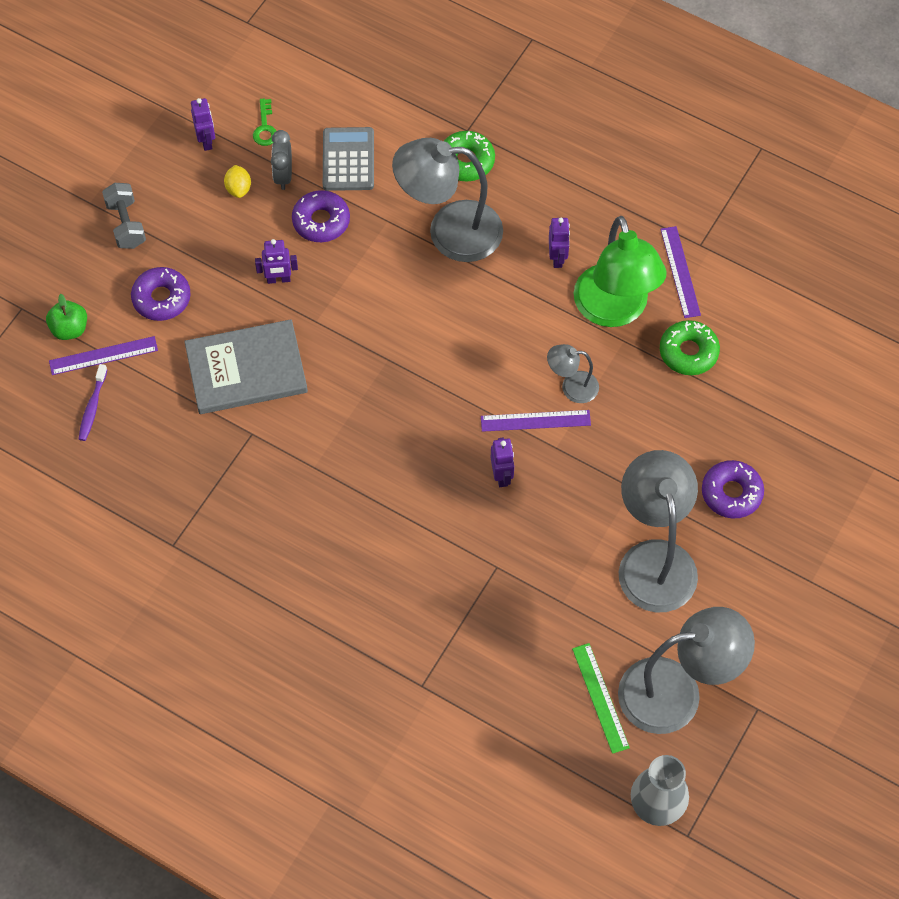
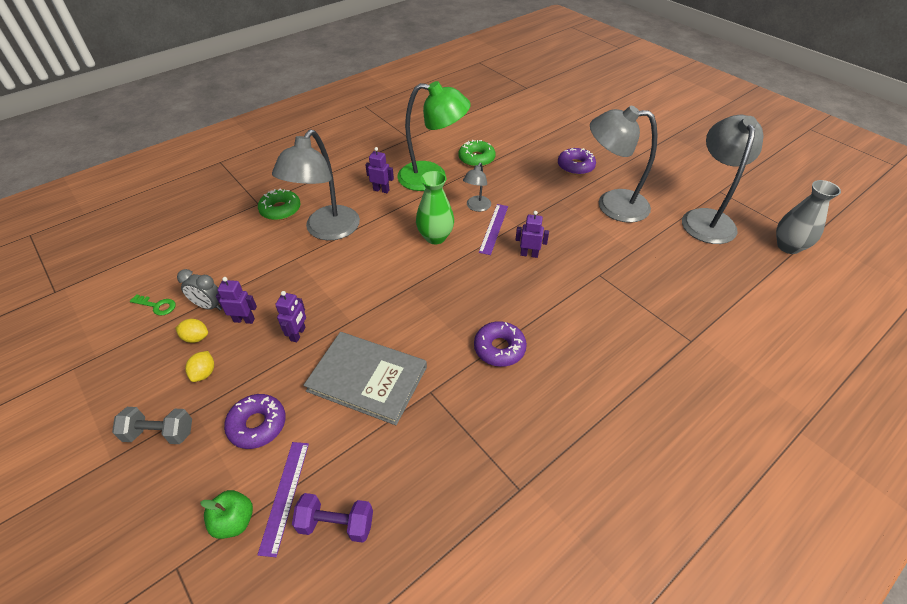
camera: 70 degrees left, 15 degrees down
(92, 407) = (336, 524): purple toothbrush -> purple dumbbell
(200, 221) = (204, 373): none -> yellow lemon
(206, 141) = (133, 347): purple robot -> purple robot (244, 320)
(246, 369) = (367, 379): grey book -> grey book turned 75 degrees counterclockwise
(321, 221) = (267, 294): purple donut -> purple donut (499, 348)
(348, 160) = (228, 266): grey calculator -> none
(489, 357) = (435, 237): none -> green vase
(600, 697) = (708, 251): green ruler -> none
(680, 272) = (422, 149): purple ruler -> none

